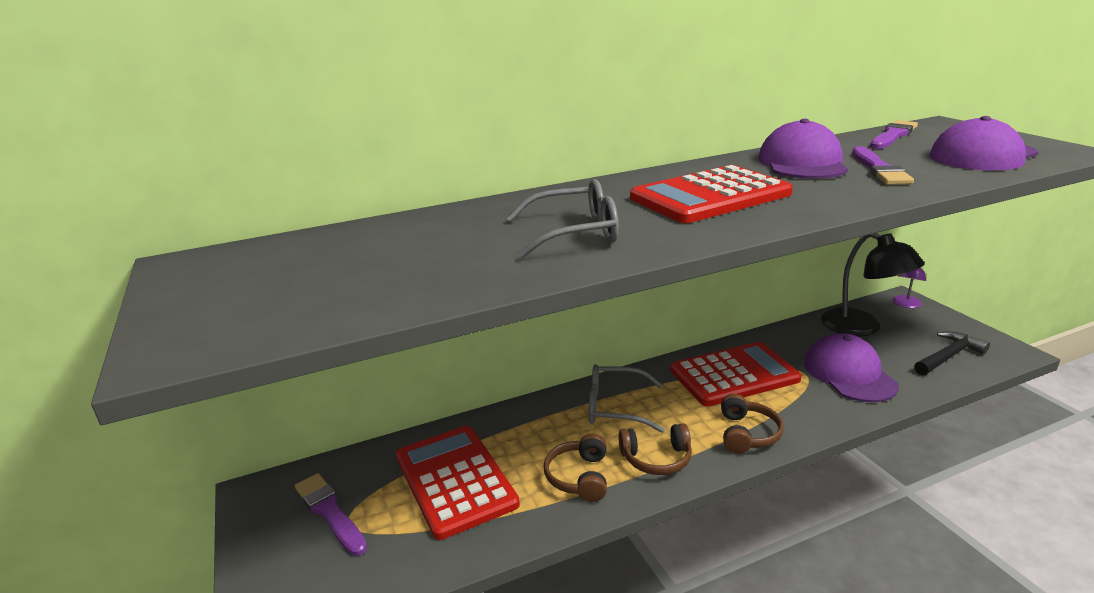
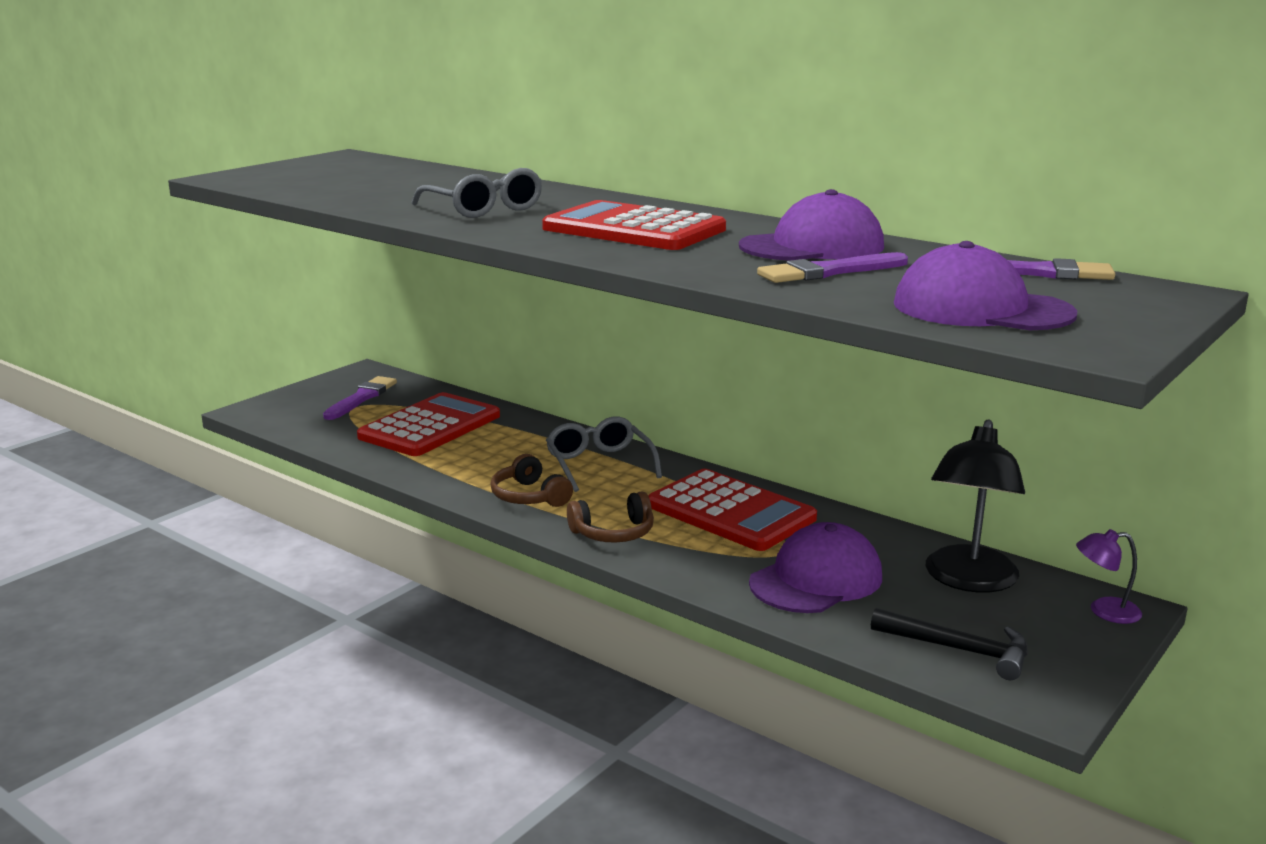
camera: 60 degrees right, 5 degrees down
(579, 477) = (473, 470): brown headphones -> none

